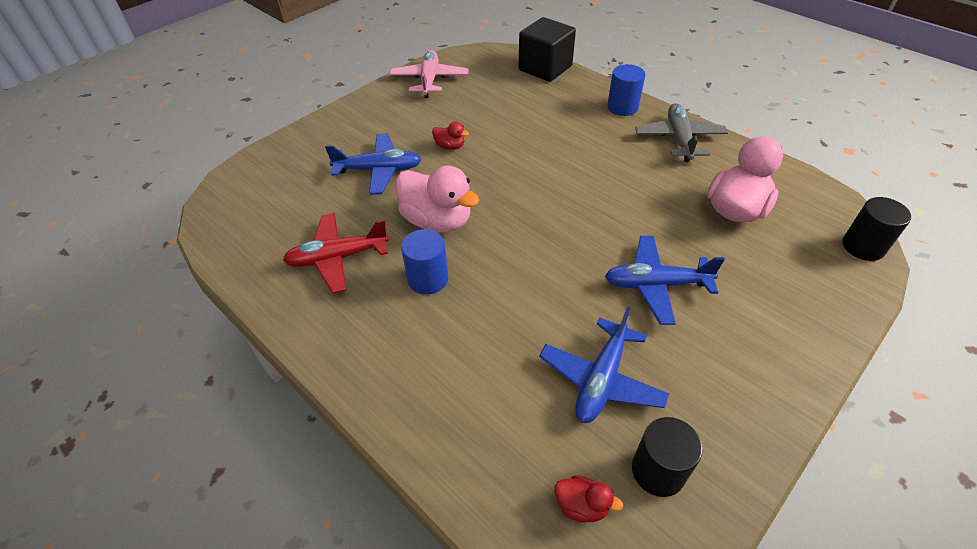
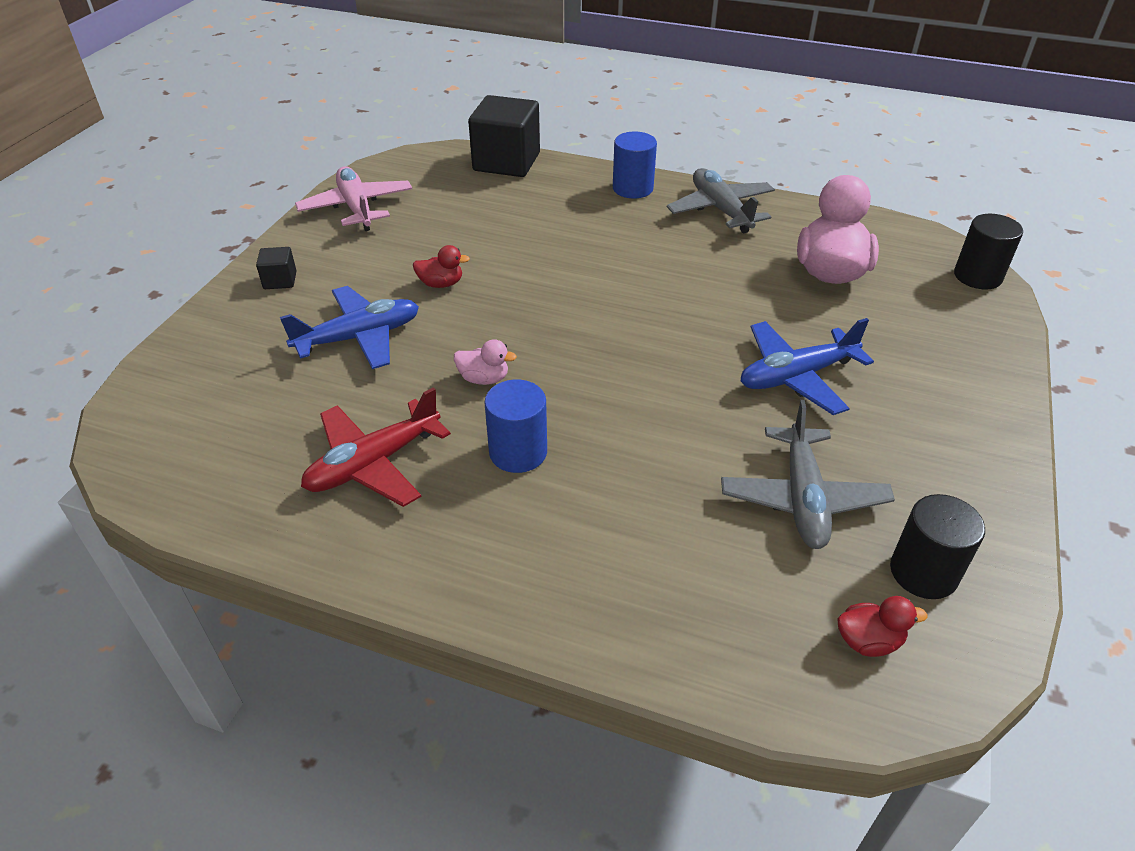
camera: 25 degrees left, 5 degrees down
(356, 119) = (280, 280): none -> black cube
(437, 221) = (484, 378): pink duck -> pink duck, size x0.47
(601, 379) = (802, 498): blue plane -> grey plane

